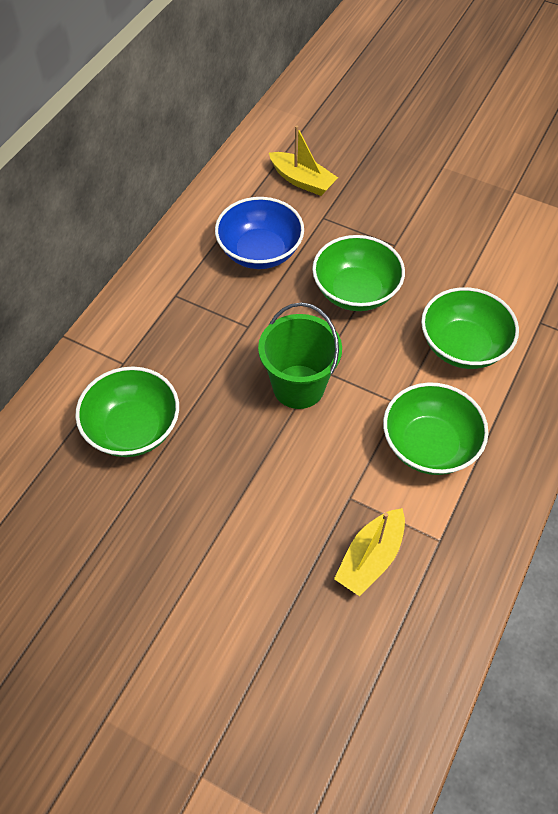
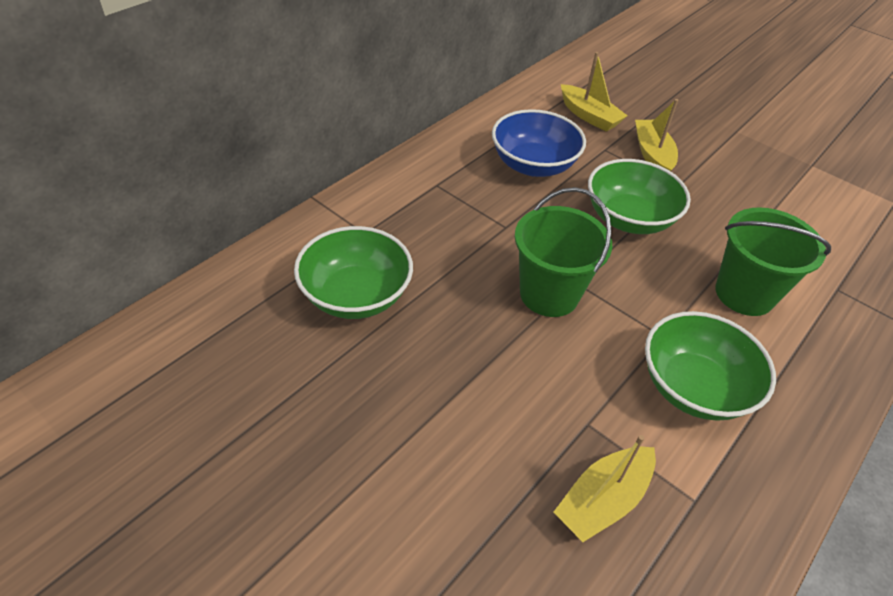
camera: 10 degrees right, 10 degrees down
(367, 213) = (652, 154): none -> yellow boat
(463, 346) = (744, 294): green bowl -> green bucket

